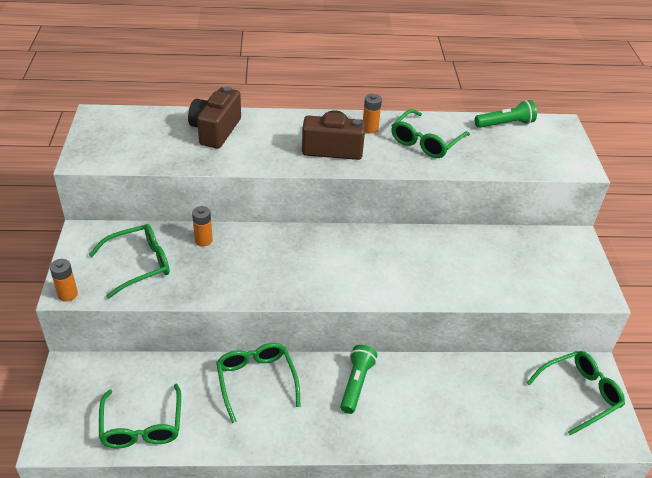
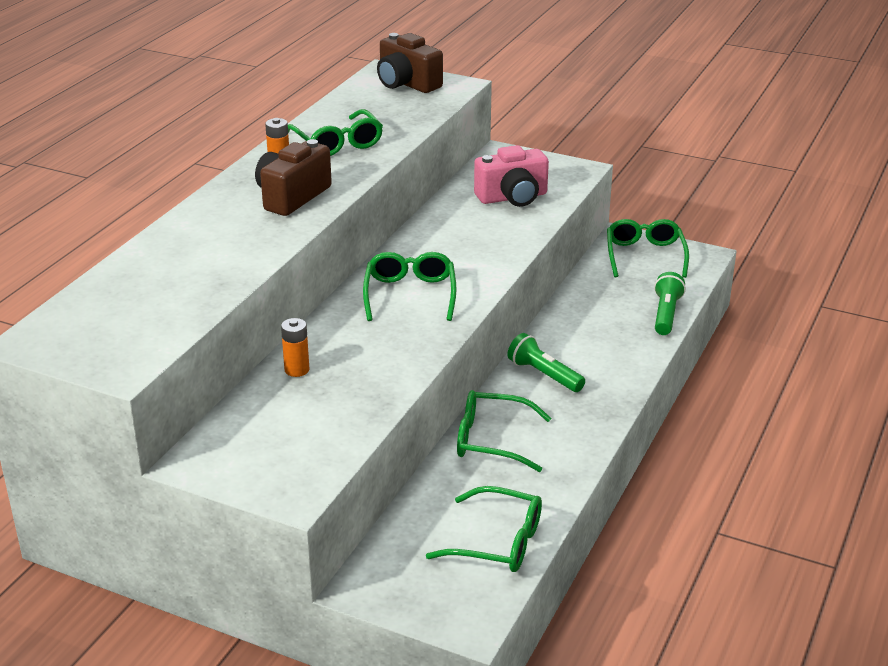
camera: 60 degrees left, 10 degrees down
(68, 294) = (303, 496): orange battery -> none
(138, 265) = (296, 428): green glasses -> green glasses (410, 295)
(215, 130) = (171, 260): brown camera -> brown camera (407, 83)
(505, 124) = (353, 95): green flashlight -> green flashlight (666, 314)
(513, 268) = (512, 197): none -> pink camera

